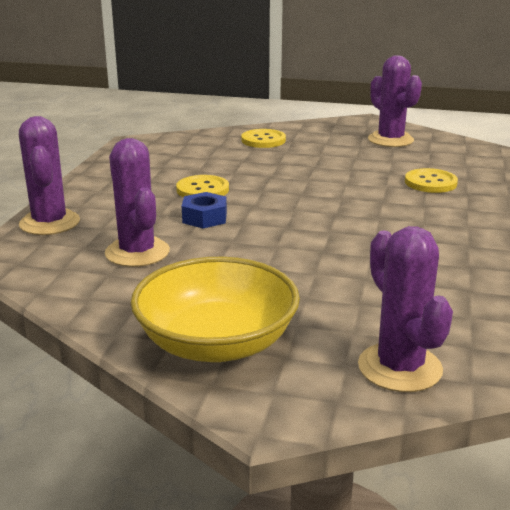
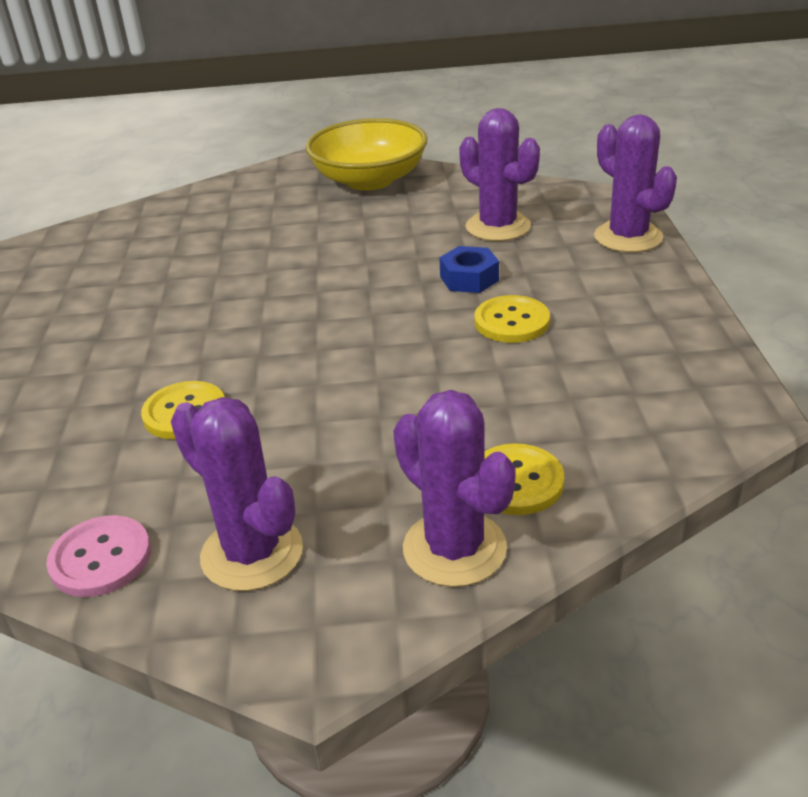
camera: 165 degrees right, 10 degrees up
(399, 368) = (237, 191): purple cactus -> purple cactus (454, 548)
(460, 147) = (100, 558): none -> pink button

